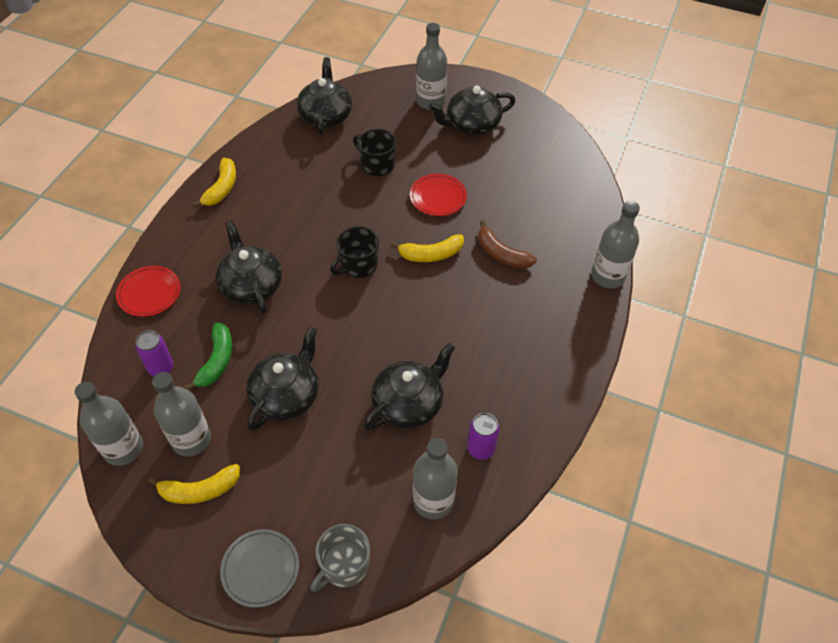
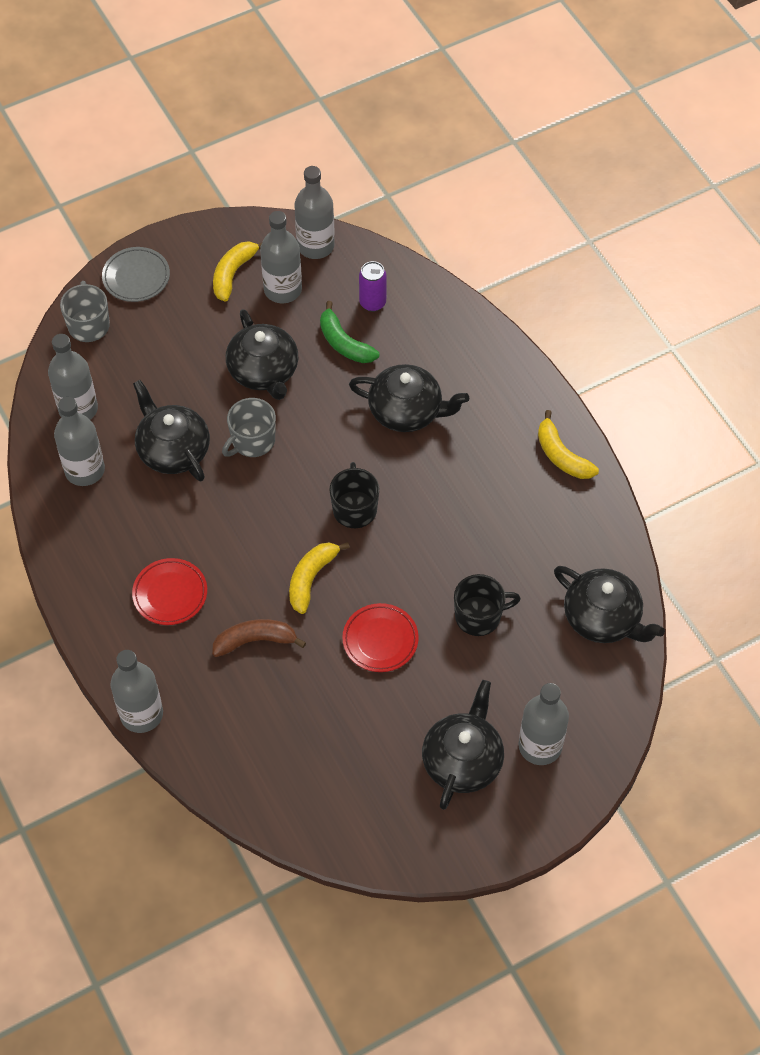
camera: 130 degrees right, 5 degrees up
(149, 293) = (466, 332): red plate -> red plate (170, 594)
(356, 358) = (252, 441): none -> grey mug
(409, 403) = (173, 449): black teapot -> black teapot turned 150 degrees clockwise
(480, 449) = (84, 470): purple can -> grey bottle

